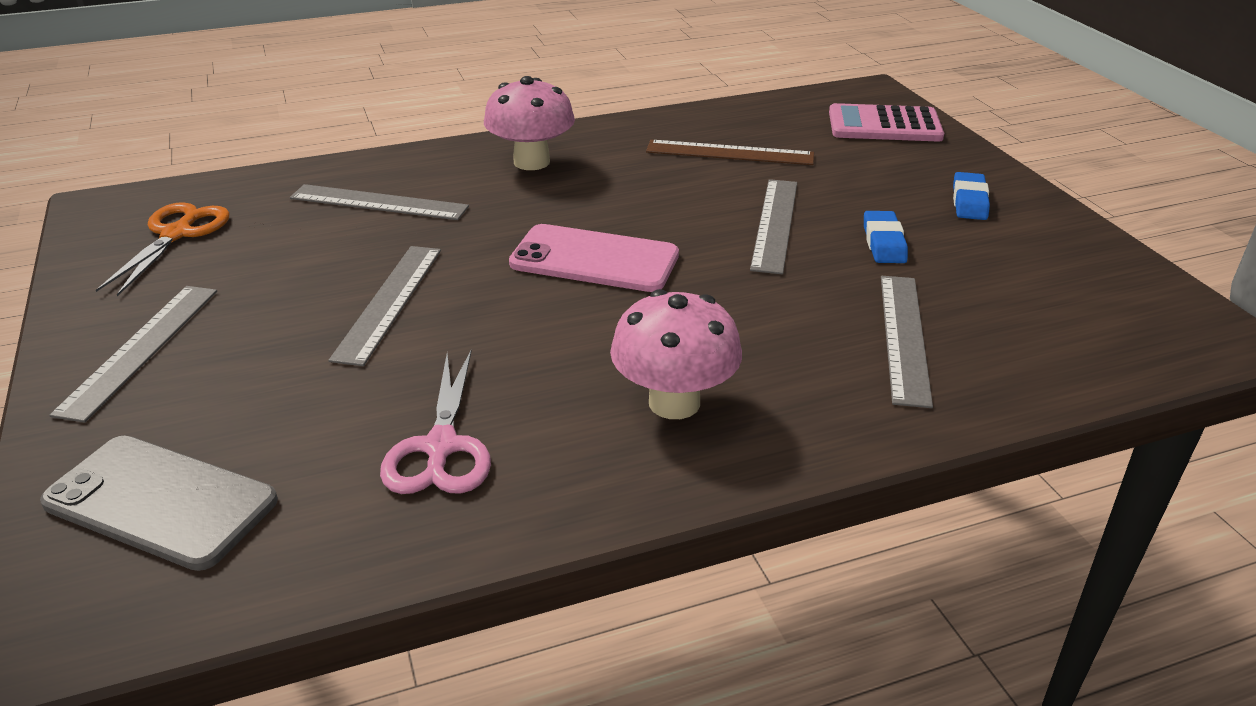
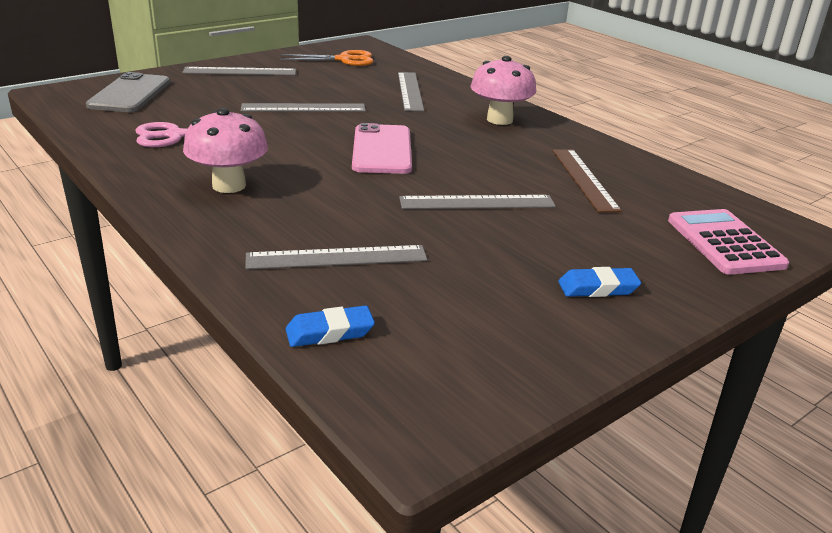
camera: 70 degrees right, 5 degrees down
(883, 243) = (481, 247): blue eraser -> blue eraser (330, 332)

